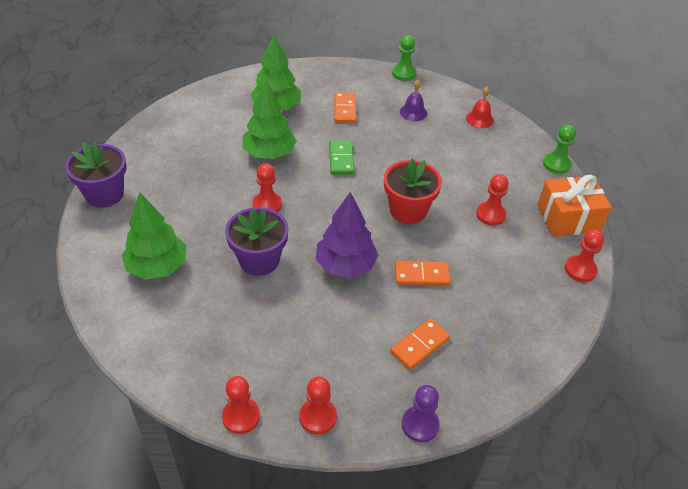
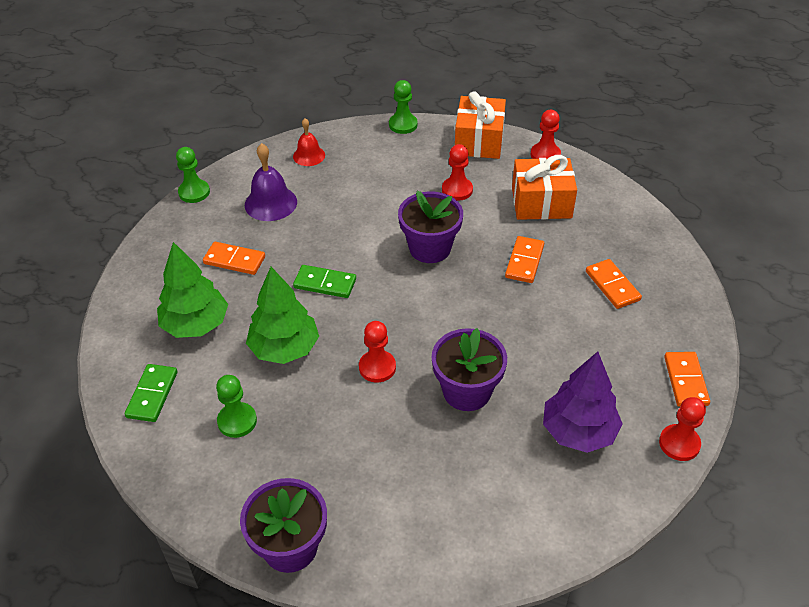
camera: 70 degrees left, 0 degrees up
(157, 267) = (449, 496): green tree -> none
(199, 147) = (237, 421): none -> green pawn
(211, 105) = (152, 394): none -> green domino
(318, 417) = (686, 381): red pawn -> orange domino
(345, 265) = (495, 317): purple tree -> purple tree (578, 431)
(408, 210) = (430, 248): red flower pot -> purple flower pot
(413, 112) = (270, 203): purple bell -> purple bell, size x1.54
(420, 425) = (701, 308): purple pawn -> none
(507, 276) = (541, 203): none -> orange gift

